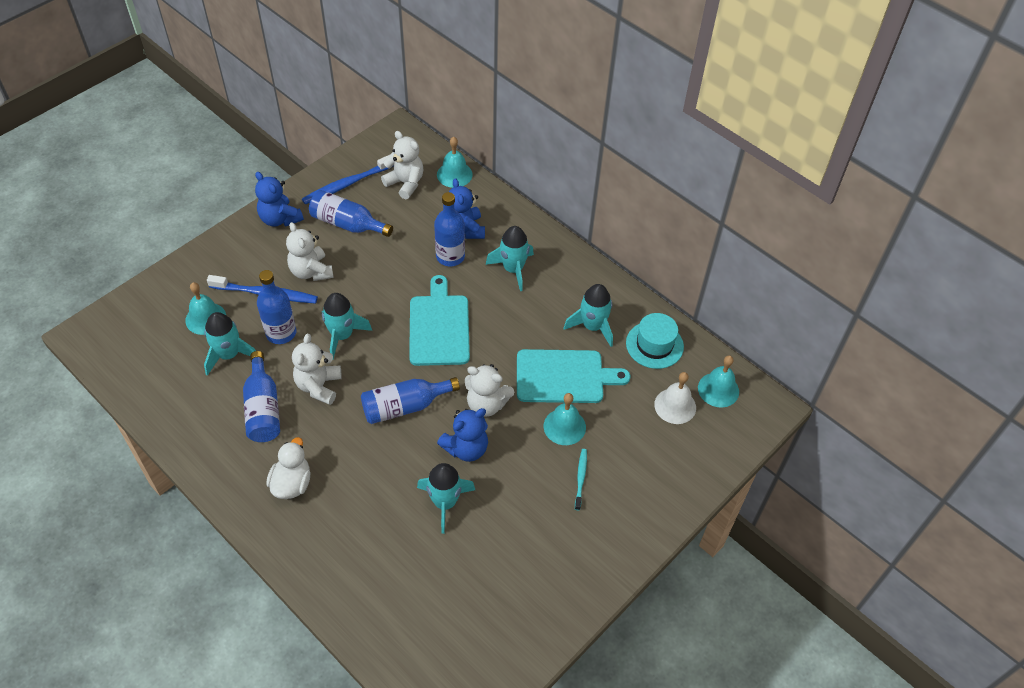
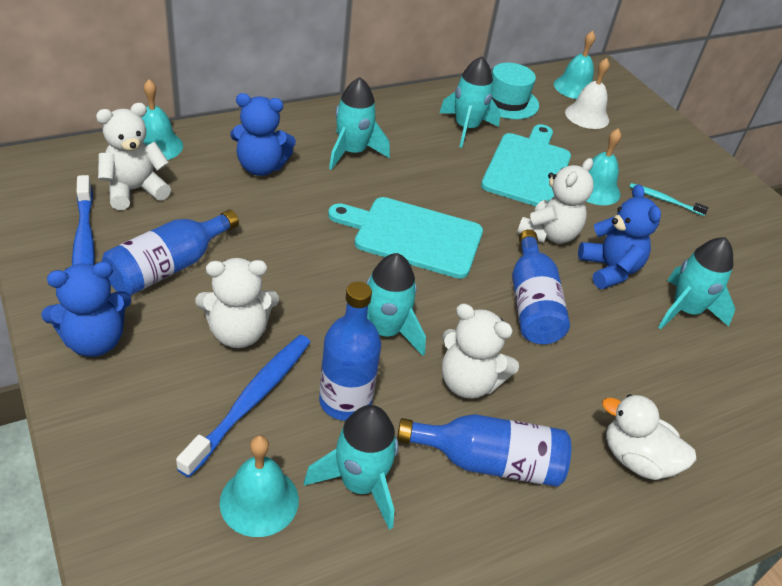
camera: 75 degrees left, 10 degrees down
(450, 256) = (299, 192): blue bottle -> none

